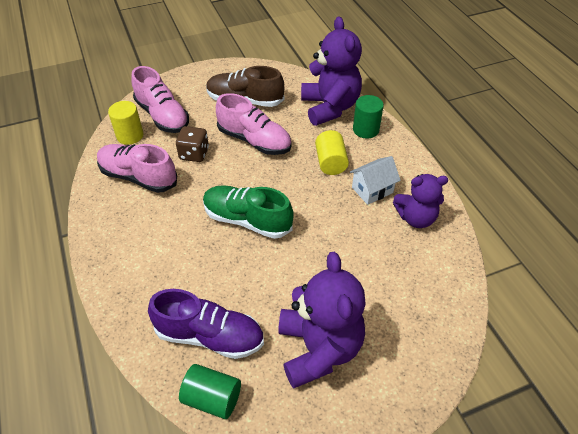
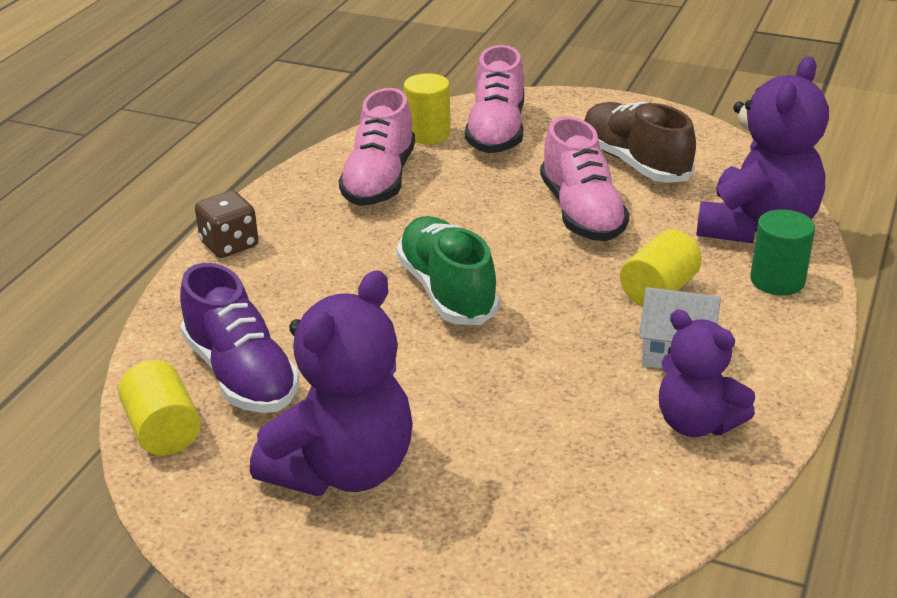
camera: 45 degrees right, 15 degrees down
(138, 177) = (379, 180): pink shoe -> pink shoe turned 150 degrees counterclockwise
(194, 154) = (480, 189): brown dice -> brown dice (229, 245)
(212, 398) = (163, 431): green cylinder -> yellow cylinder

